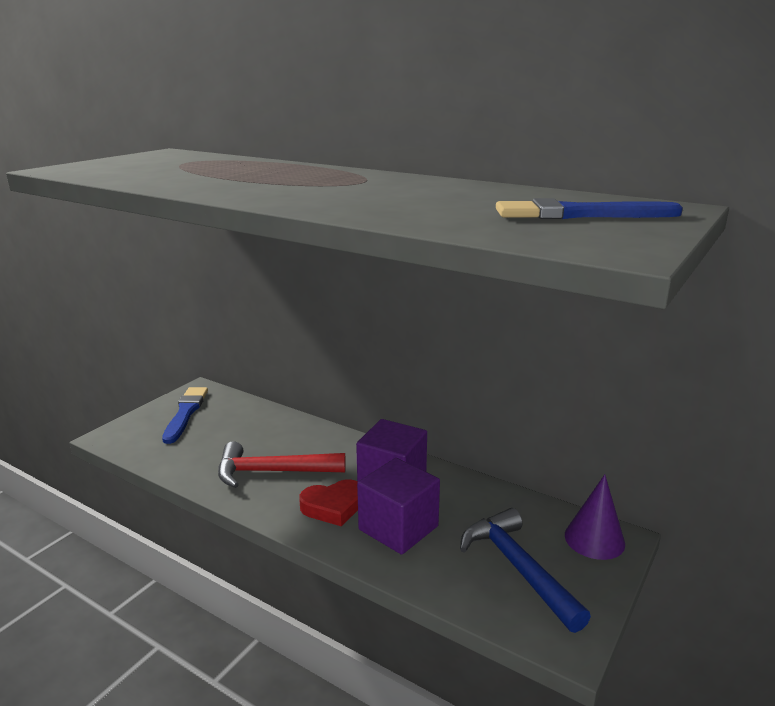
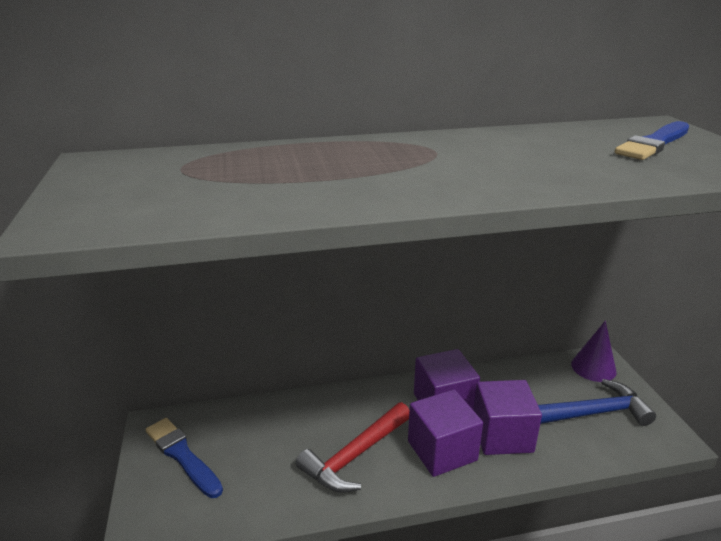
camera: 45 degrees left, 5 degrees up
(333, 506) = (442, 450): red heart -> purple cube
(518, 568) = (593, 413): blue hammer -> blue hammer turned 150 degrees clockwise

